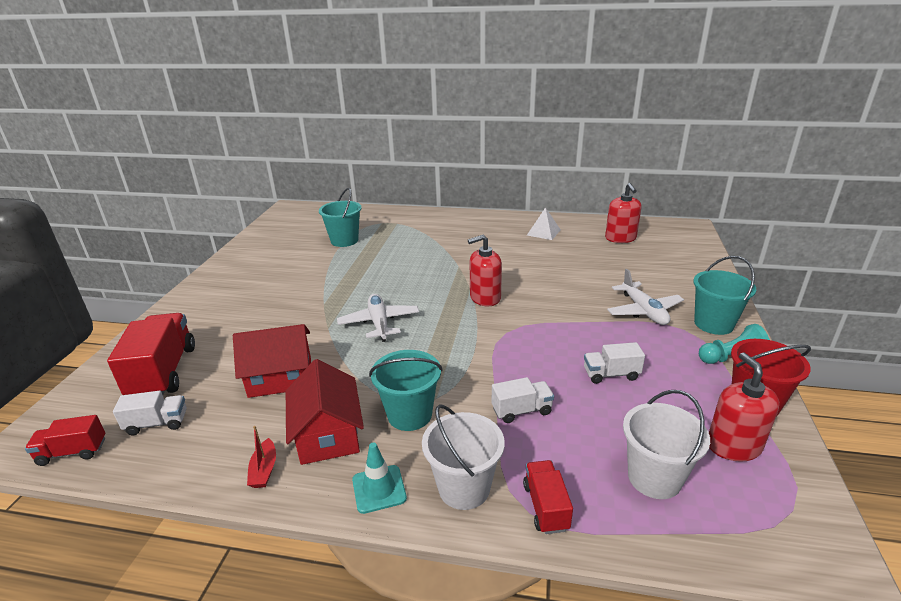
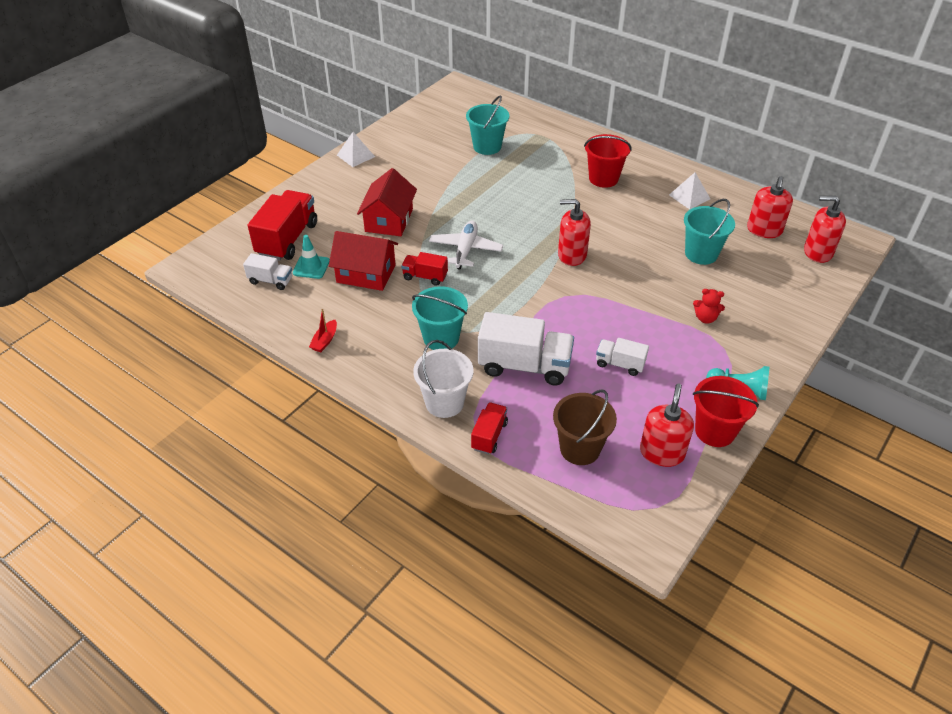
camera: 25 degrees right, 15 degrees up
(72, 452) = (214, 283): red truck -> red truck (425, 277)
(213, 277) = (355, 156): none -> white pyramid
(328, 434) = (377, 331): red house -> red house (389, 220)
(379, 489) = (390, 381): turquoise traffic cone -> turquoise traffic cone (311, 267)
(464, 238) = (603, 179): none -> red bucket
(521, 410) = (524, 366): white truck -> white truck, size x1.88
(643, 311) = (705, 318): white plane -> red teddy bear
(654, 478) = (580, 449): white bucket -> brown bucket
(673, 241) = (817, 252): none -> red soap dispenser
(713, 324) = (758, 354): turquoise bucket -> turquoise bucket (701, 254)

